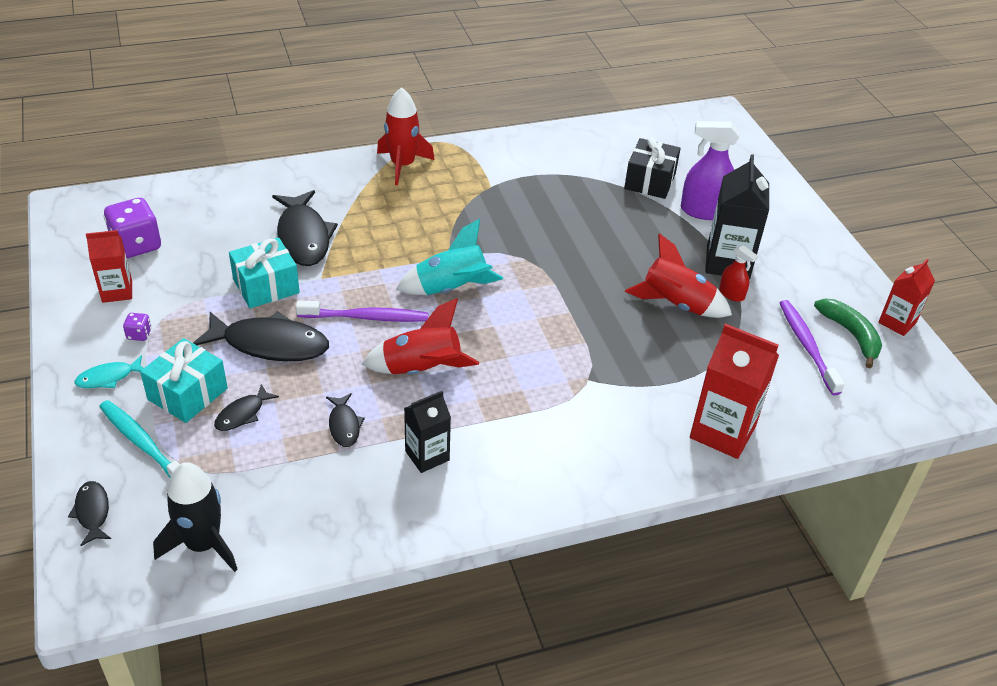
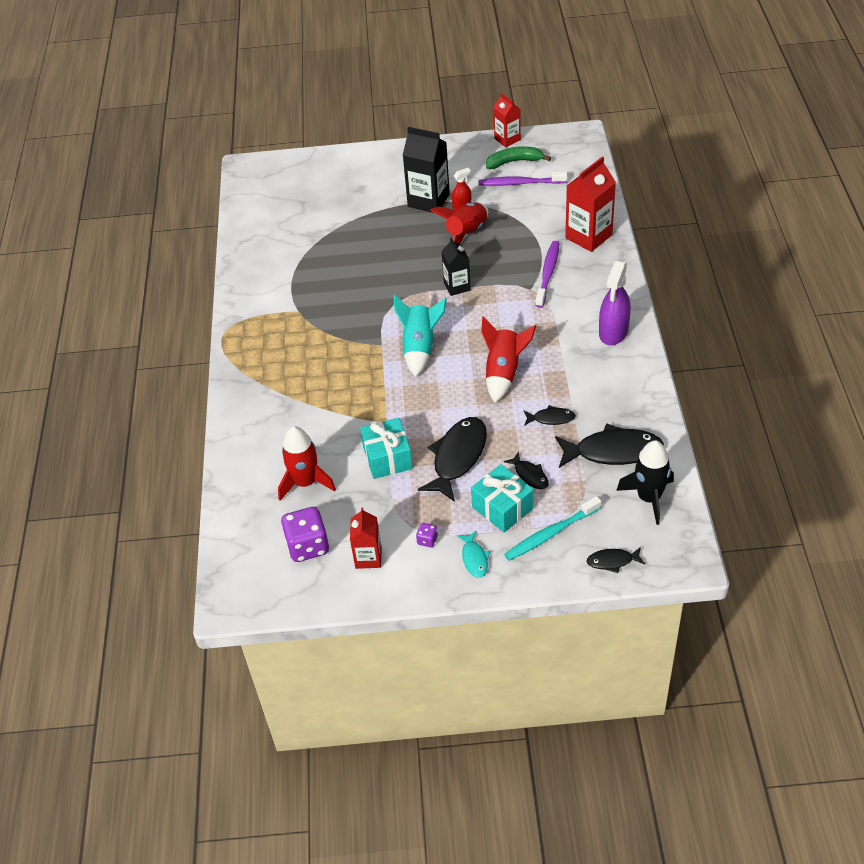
camera: 70 degrees left, 5 degrees up
(303, 237) = (330, 431): black fish -> black fish (613, 451)
(366, 317) = (440, 399): purple toothbrush -> purple toothbrush (548, 273)
(402, 165) = (250, 361): red rocket -> red rocket (305, 482)
(427, 456) = (586, 377): black carton -> black carton (457, 286)
(650, 181) = (322, 221): black gift -> none
(704, 211) = (367, 200): purple spray bottle -> purple spray bottle (613, 332)

